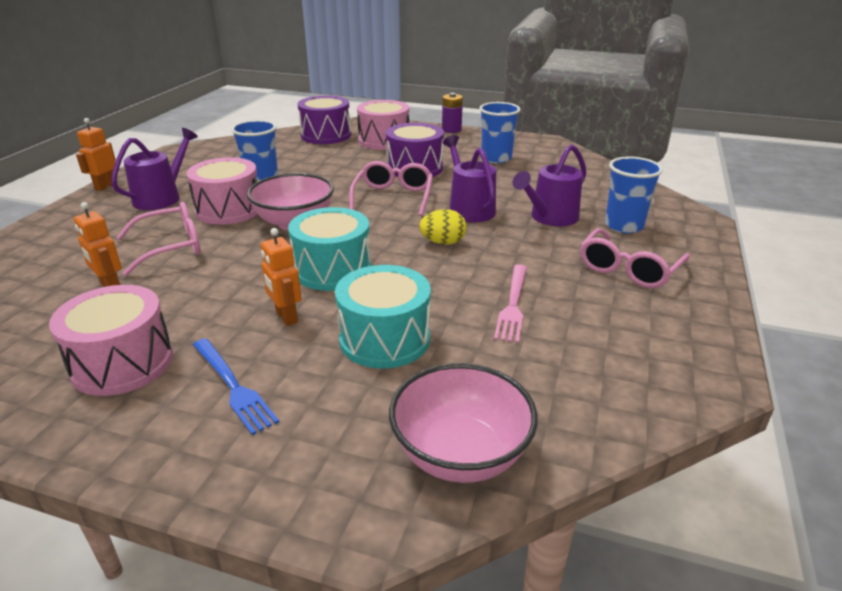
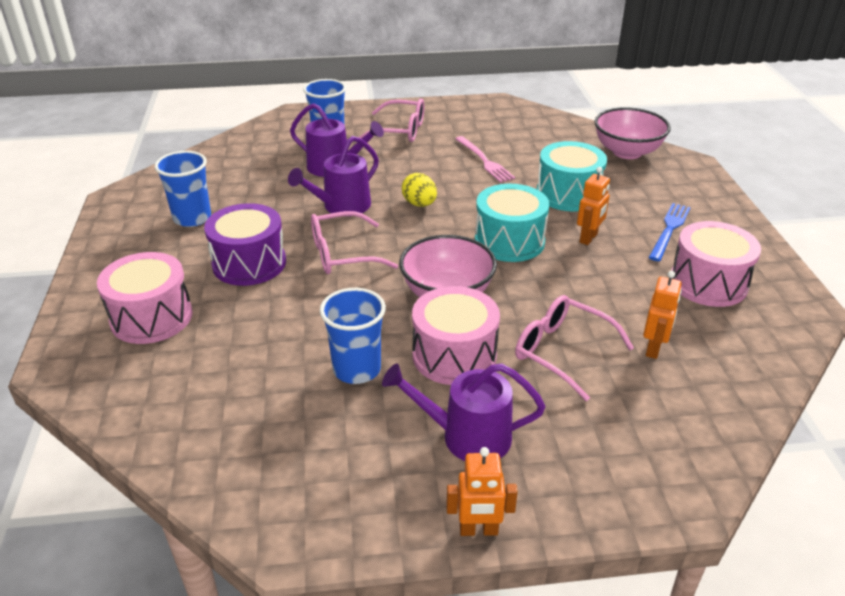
camera: 115 degrees left, 5 degrees up
(326, 135) = (143, 384): purple drum -> none
(451, 130) = (85, 272): purple battery -> none
(513, 305) = (484, 161): pink fork -> pink fork turned 75 degrees clockwise

